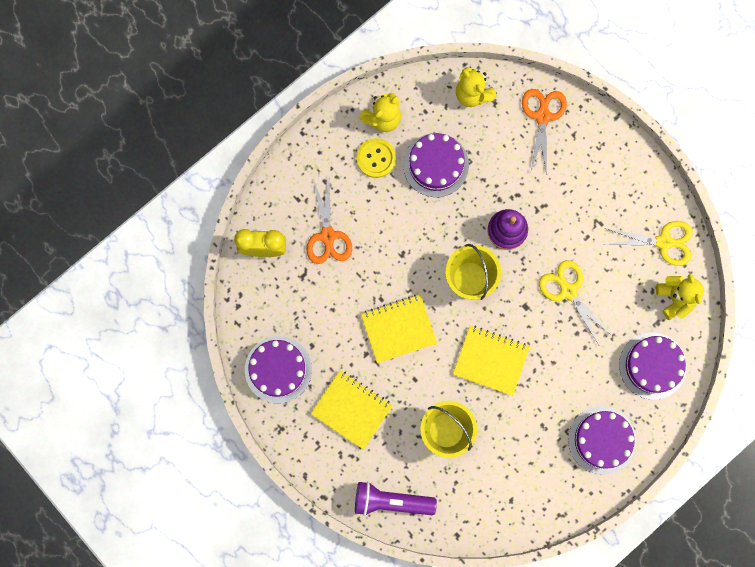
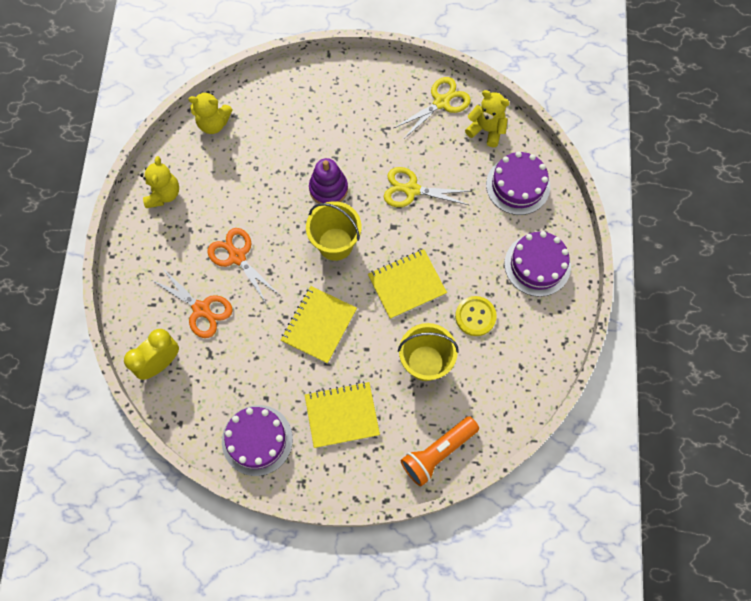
camera: 45 degrees left, 10 degrees down
(376, 158) = (185, 225): yellow button -> yellow button (475, 316)
(391, 501) = (438, 453): purple flashlight -> orange flashlight
(436, 165) = (234, 191): purple cake -> none
(542, 116) = (278, 96): orange scissors -> orange scissors (237, 257)

